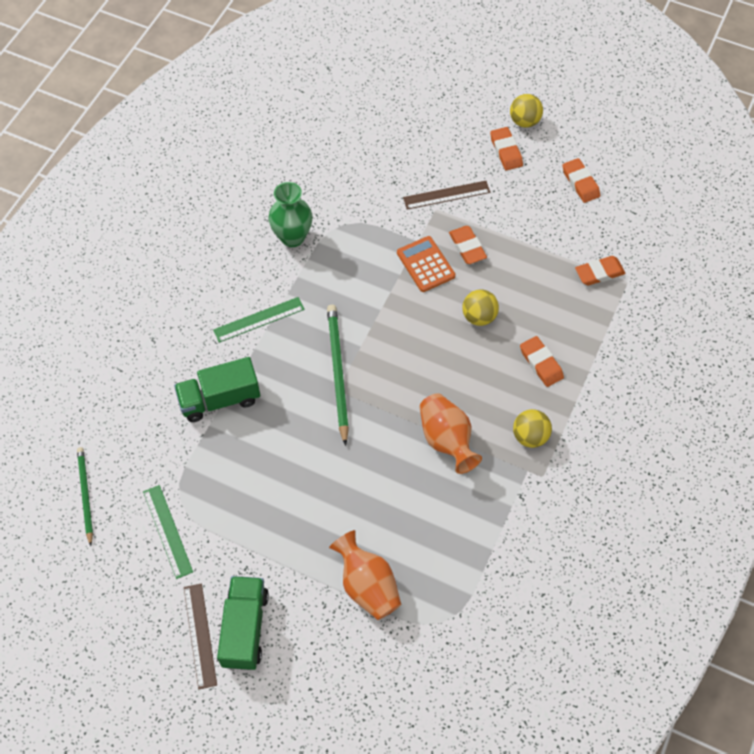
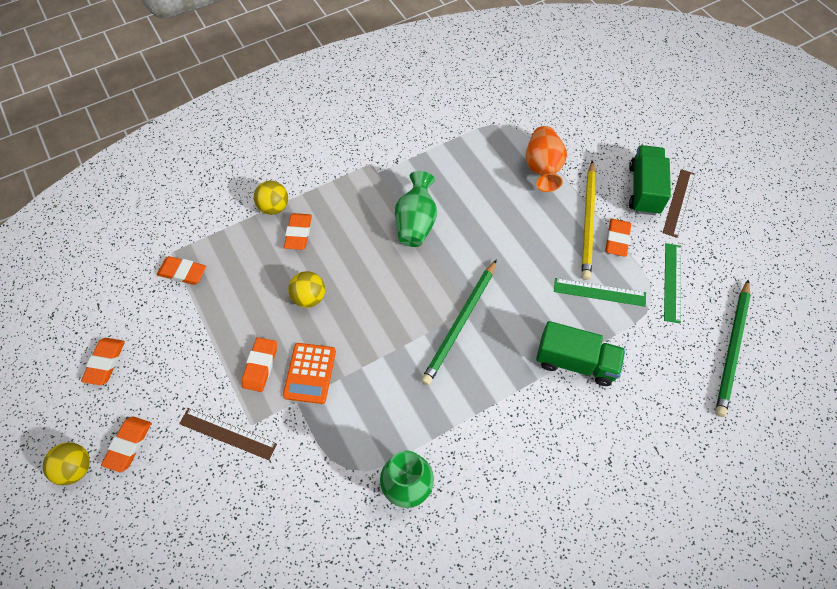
camera: 145 degrees left, 0 degrees up
(85, 495) = (732, 349): green pencil -> green pencil, size x1.55
(244, 545) = (617, 239): none -> orange eraser
(245, 628) = (644, 190): green truck -> green truck turned 150 degrees clockwise
(259, 319) = (497, 416): green ruler -> green ruler (599, 292)
(283, 548) = (588, 222): none -> yellow pencil
(446, 440) = (416, 223): orange vase -> green vase
(530, 436) = (355, 191): yellow ball -> yellow ball (274, 207)

